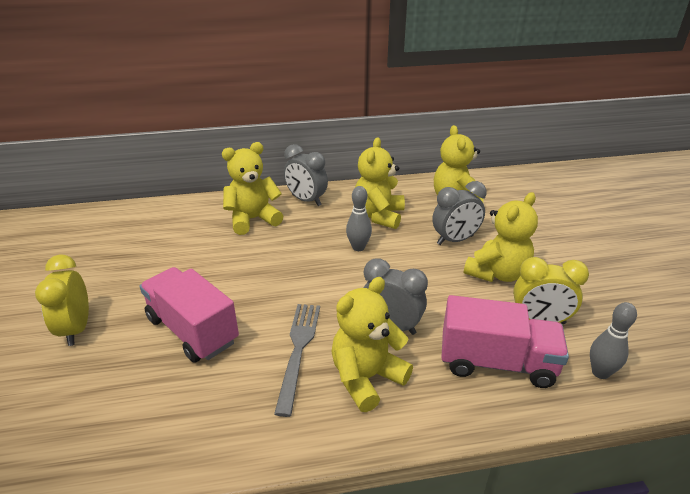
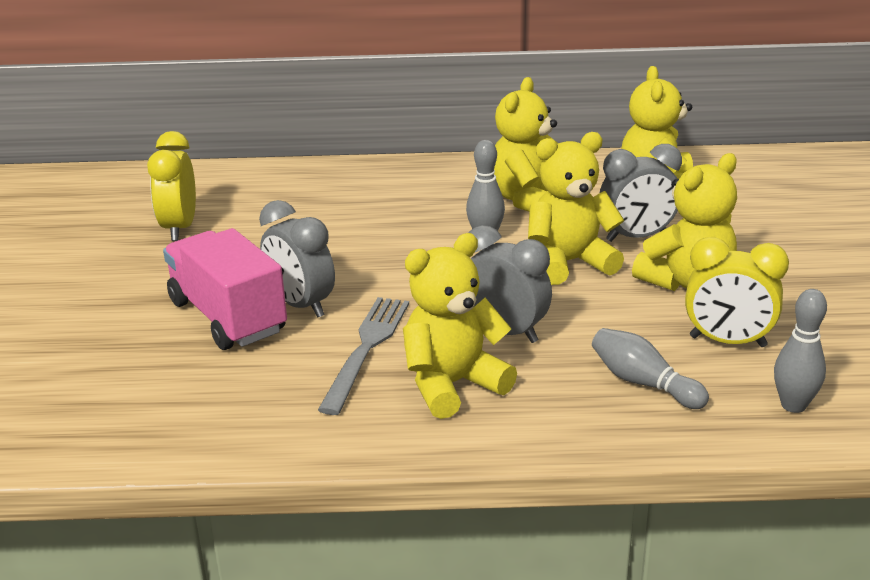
camera: 10 degrees right, 5 degrees down
(76, 329) = (76, 305): yellow clock -> yellow clock (179, 228)
(253, 219) = (337, 195): yellow teddy bear -> yellow teddy bear (569, 263)
(306, 200) = (423, 174): grey clock -> grey clock (301, 305)
(496, 363) = (643, 383): pink truck -> grey bowling pin

